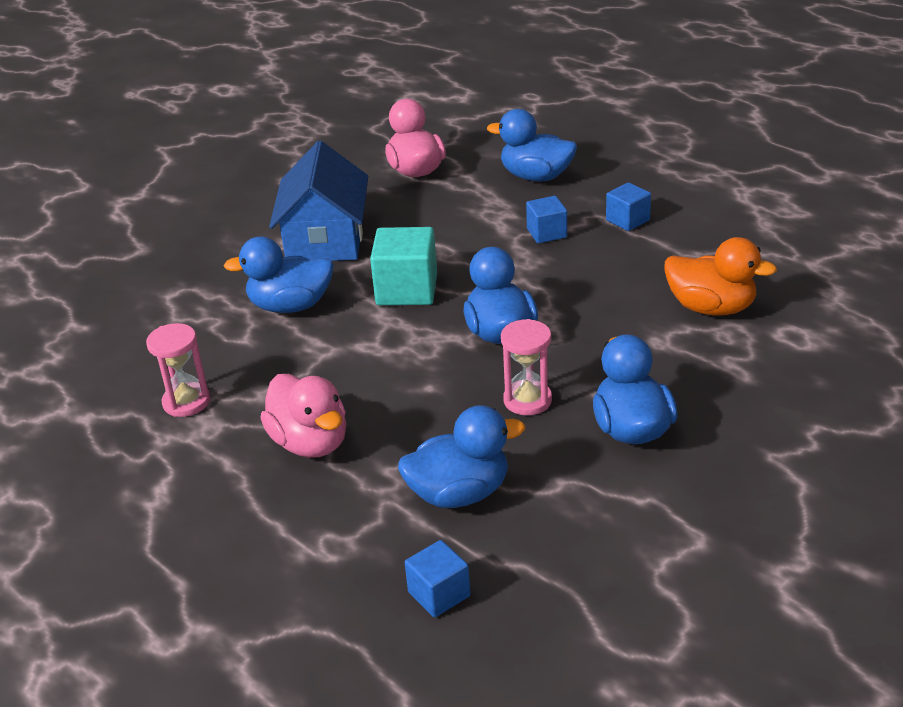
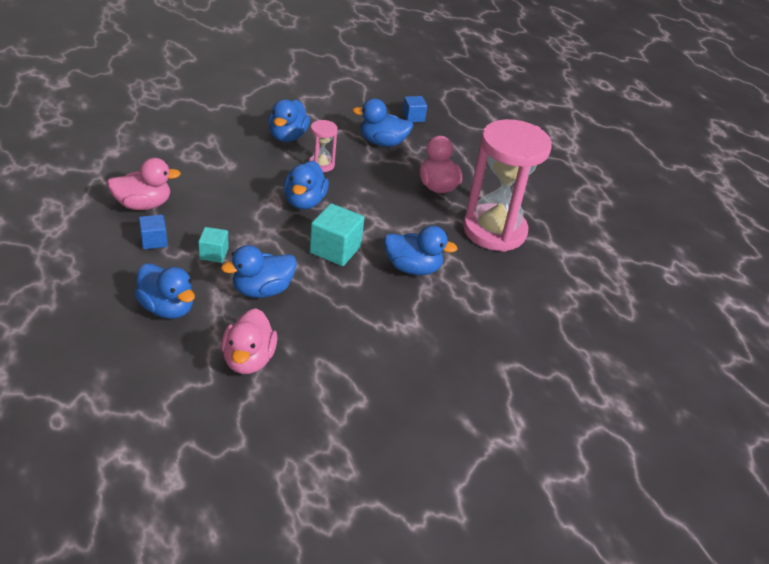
camera: 165 degrees left, 5 degrees up
(186, 402) = (494, 231): pink hourglass -> pink hourglass, size x2.33
(325, 239) = (362, 315): blue house -> none
(456, 222) = (262, 290): none -> blue duck
(546, 233) = (214, 254): blue cube -> turquoise cube
(694, 249) = (143, 205): none -> pink duck
(711, 308) = (183, 169): orange duck -> none

